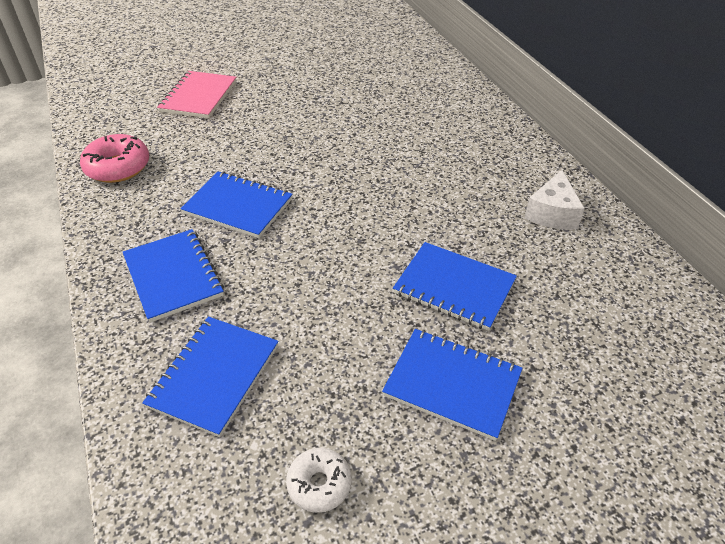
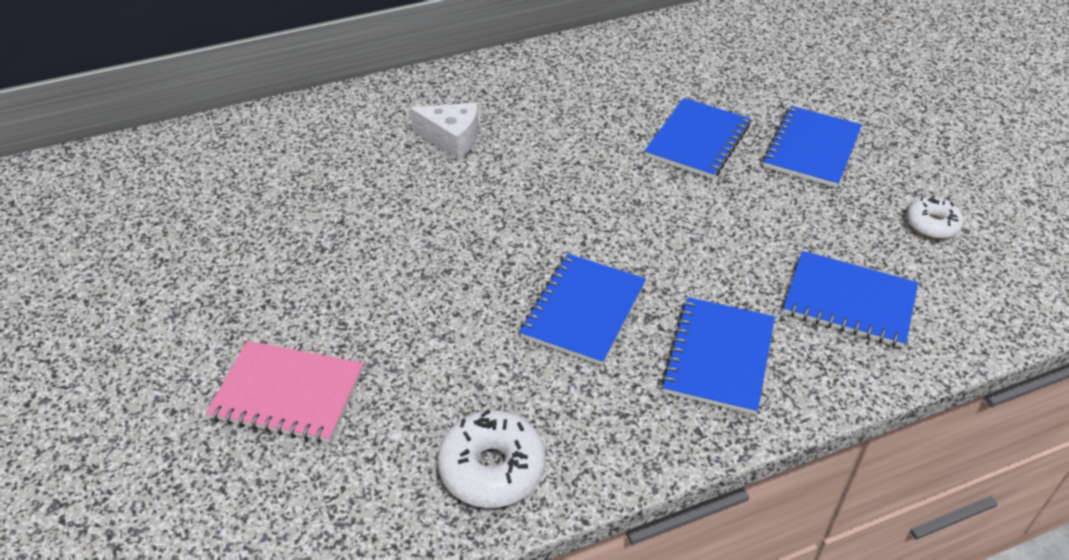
camera: 90 degrees left, 0 degrees up
(118, 167) = (492, 468): pink donut -> white donut
(173, 276) = (719, 357): blue notebook -> blue notebook turned 45 degrees counterclockwise
(552, 213) = (583, 72): white cheese -> white cheese (452, 139)

